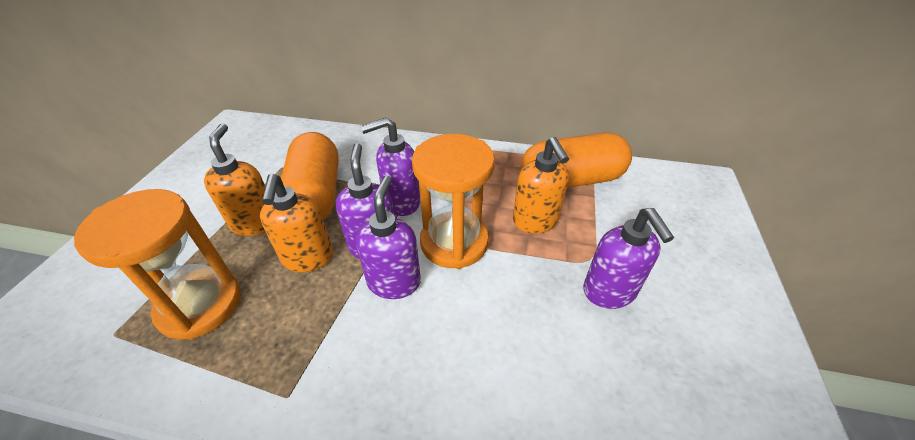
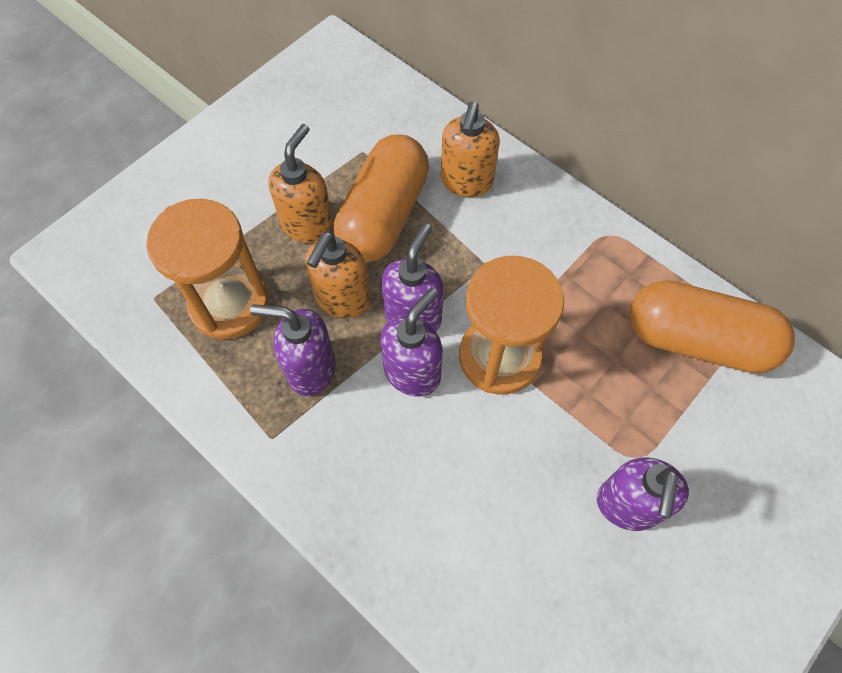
camera: 30 degrees right, 20 degrees up
(401, 202) = (471, 272): purple soap dispenser -> purple soap dispenser (310, 369)
(535, 222) = (609, 377): orange soap dispenser -> orange soap dispenser (466, 182)

